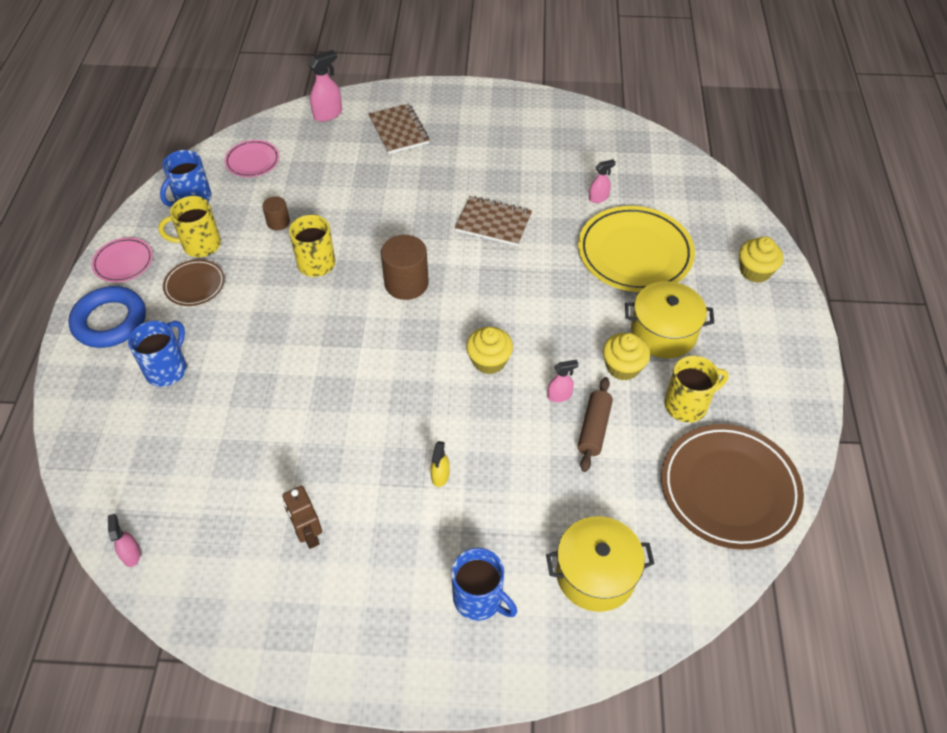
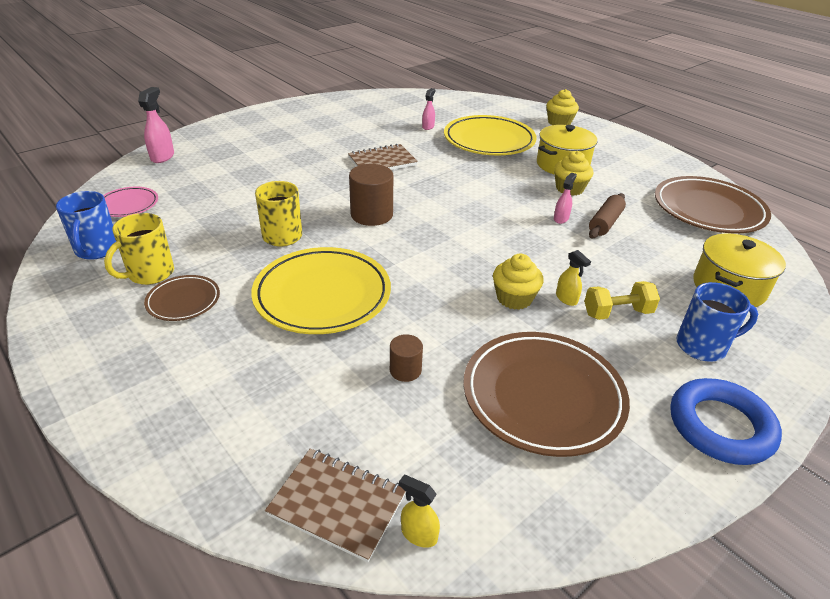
camera: 45 degrees left, 15 degrees down
(110, 321) = (120, 373): blue ring -> blue ring (720, 426)
(123, 262) = (75, 323): pink plate -> none
(131, 554) = (418, 534): pink spray bottle -> yellow spray bottle
(167, 369) = (241, 370): blue mug -> none
(278, 222) = (209, 228): brown cylinder -> brown cylinder (405, 370)
(279, 342) = (322, 295): none -> yellow plate
(308, 535) = (543, 396): brown robot -> brown plate
(399, 130) = (238, 145): brown notebook -> brown notebook (337, 504)
(459, 519) = (617, 313): none -> yellow dumbbell
(489, 361) = (493, 225): yellow cupcake -> yellow cupcake (514, 298)
(594, 429) = (605, 223): brown rolling pin -> brown rolling pin turned 60 degrees clockwise
(687, 405) = (627, 187): yellow mug -> none

